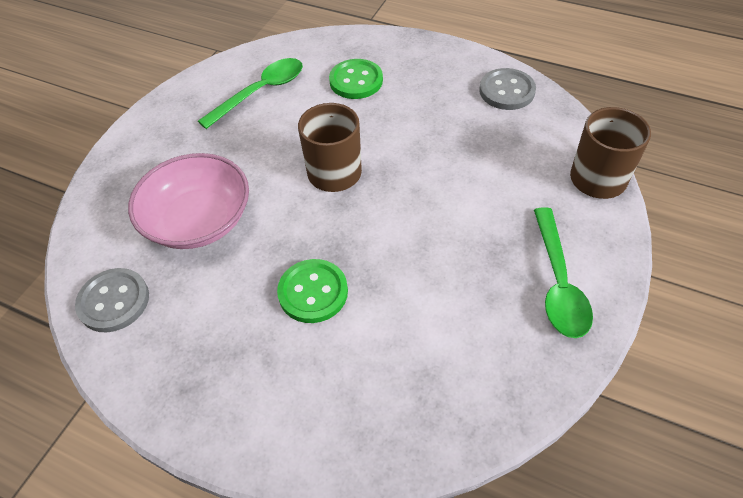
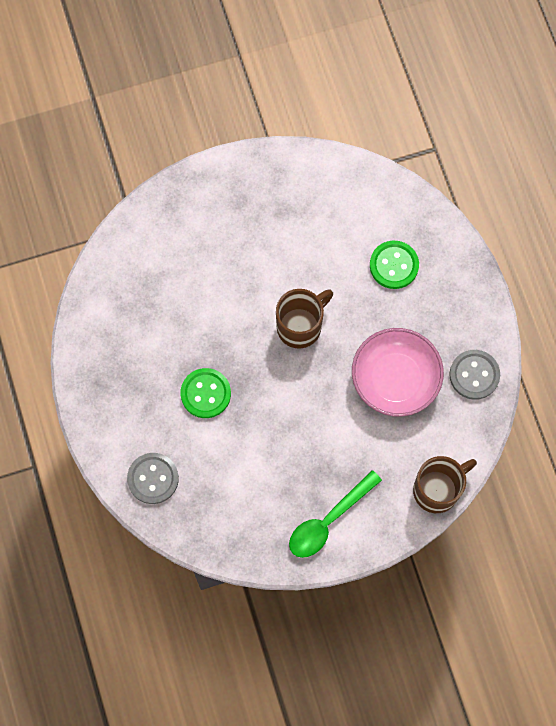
camera: 45 degrees right, 20 degrees up
(114, 301) = (108, 294): grey button -> grey button (153, 479)
(199, 220) = (195, 283): pink bowl -> pink bowl (395, 379)
(261, 92) = (326, 213): green spoon -> none

